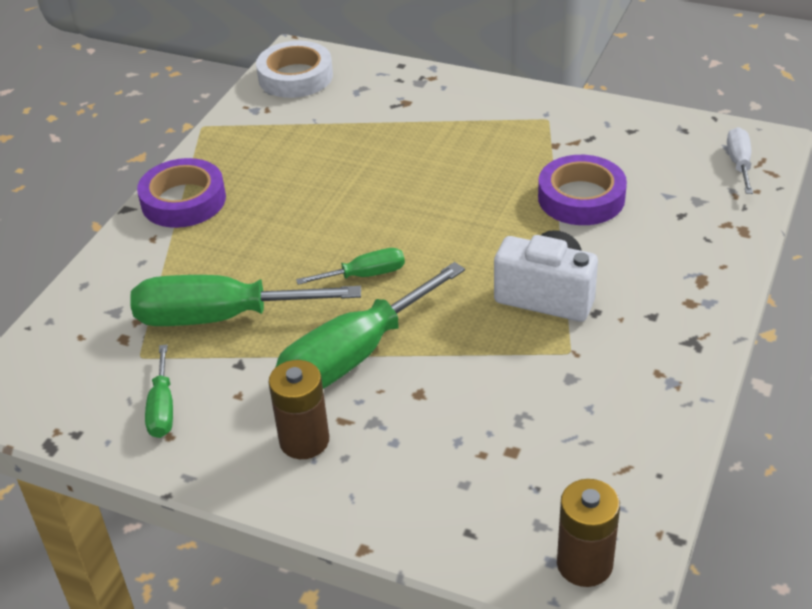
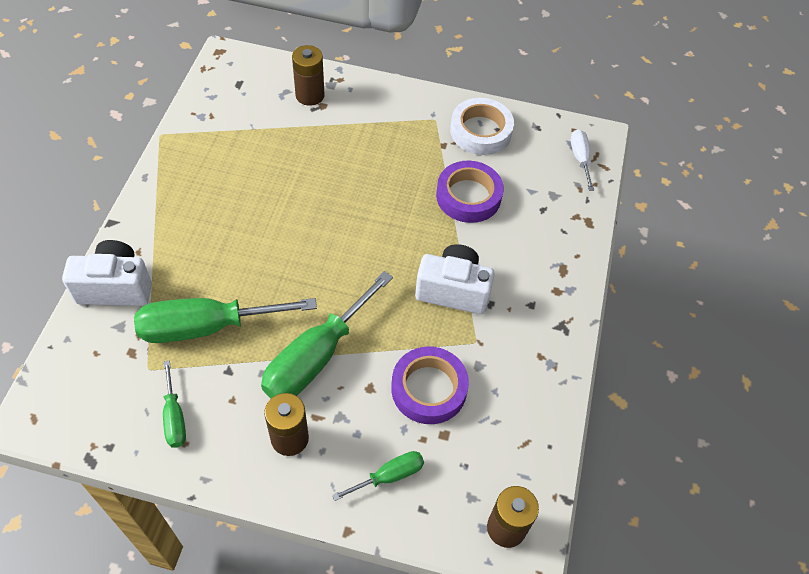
camera: 15 degrees left, 15 degrees up
(118, 272) = (115, 287): none -> white camera
(183, 200) = (157, 212): purple tape -> purple tape (429, 389)
(295, 77) = (229, 81): white tape -> white tape (480, 131)
(365, 275) = (314, 279): green screwdriver -> green screwdriver (389, 476)
(391, 92) = (310, 95): none -> brown battery

